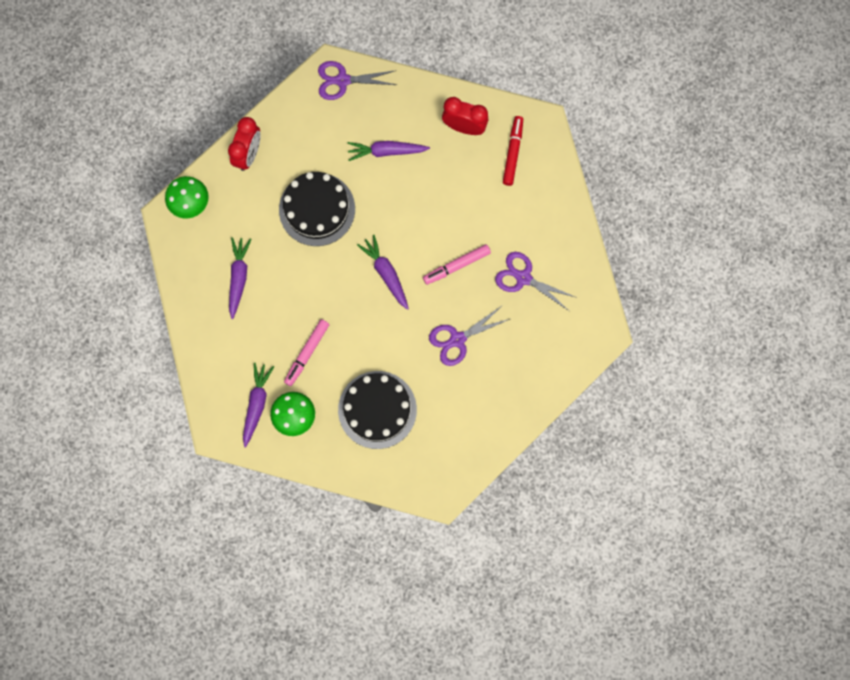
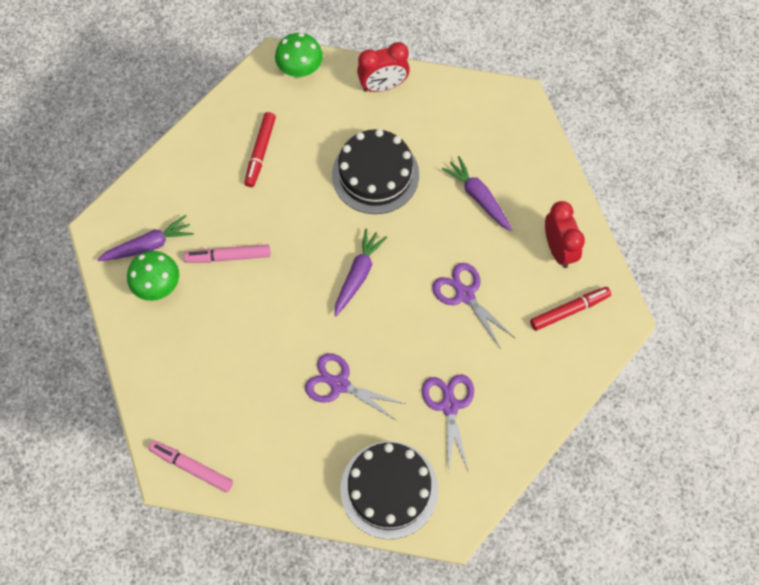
camera: 55 degrees right, 10 degrees down
(238, 277) = (260, 152): purple carrot -> red marker
(342, 80) = (516, 116): purple scissors -> purple scissors (465, 294)
(377, 409) = (216, 356): black cake -> black cake (389, 489)
(456, 266) = (414, 334): pink marker -> pink marker (192, 467)

